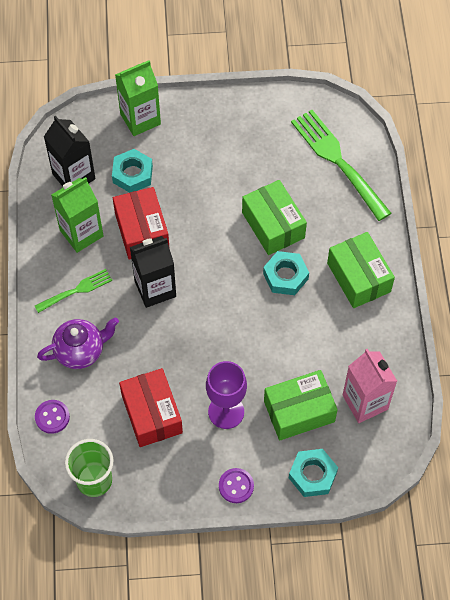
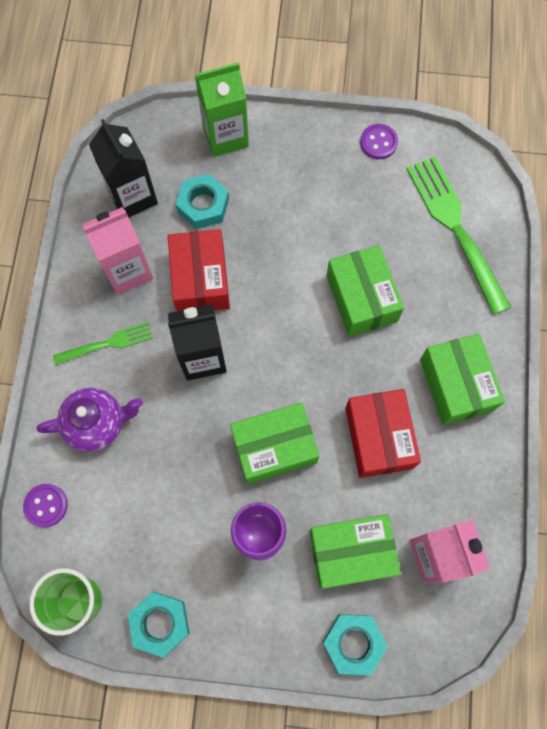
camera: 10 degrees right, 10 degrees up
(81, 233) = (128, 270): green carton -> pink carton
(151, 414) = (168, 523): red box -> red box (378, 437)
(224, 345) = (274, 447): none -> green box
(236, 486) = (254, 640): purple button -> purple button (378, 142)
(285, 276) = (365, 368): turquoise nut -> turquoise nut (160, 623)

